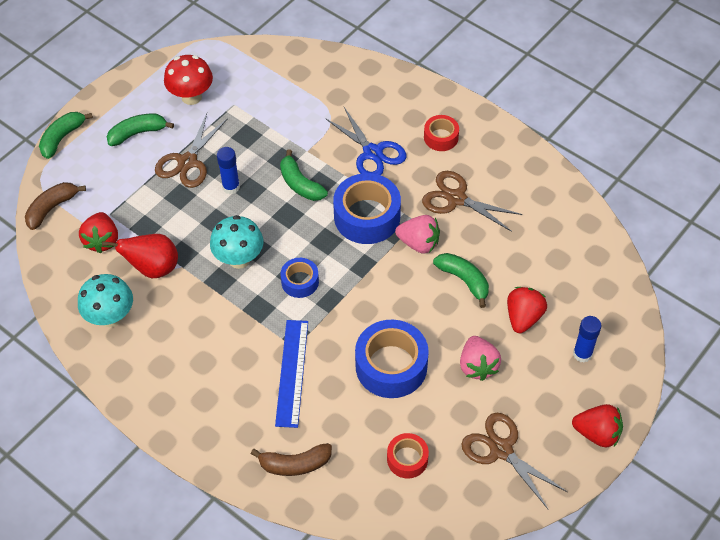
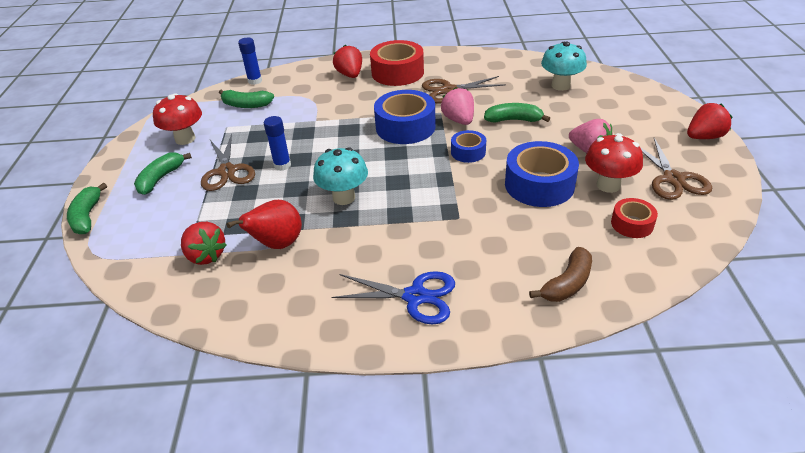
camera: 40 degrees left, 15 degrees down
(51, 208) = (127, 264): brown banana -> none
(110, 317) = (278, 298): turquoise mushroom -> turquoise mushroom (560, 86)
(292, 372) = (479, 233): blue ruler -> none
(300, 184) = (334, 137): green banana -> green banana (246, 105)
(300, 282) = (408, 182): blue tape -> blue tape (468, 152)
(372, 153) = (364, 99): blue scissors -> blue scissors (415, 297)
(419, 243) = (459, 120): pink strawberry -> pink strawberry turned 90 degrees counterclockwise
(441, 137) = (397, 72): red tape -> red tape, size x1.84
(442, 411) = (608, 185): none -> red mushroom
(501, 449) = (673, 179): brown scissors -> brown scissors turned 105 degrees counterclockwise
(523, 317) = (575, 115): red strawberry -> red strawberry (350, 75)
(582, 354) = (633, 110): blue glue stick -> blue glue stick (255, 81)

